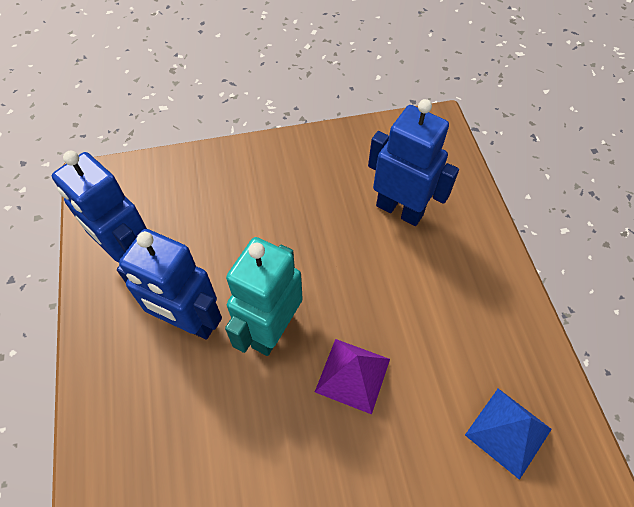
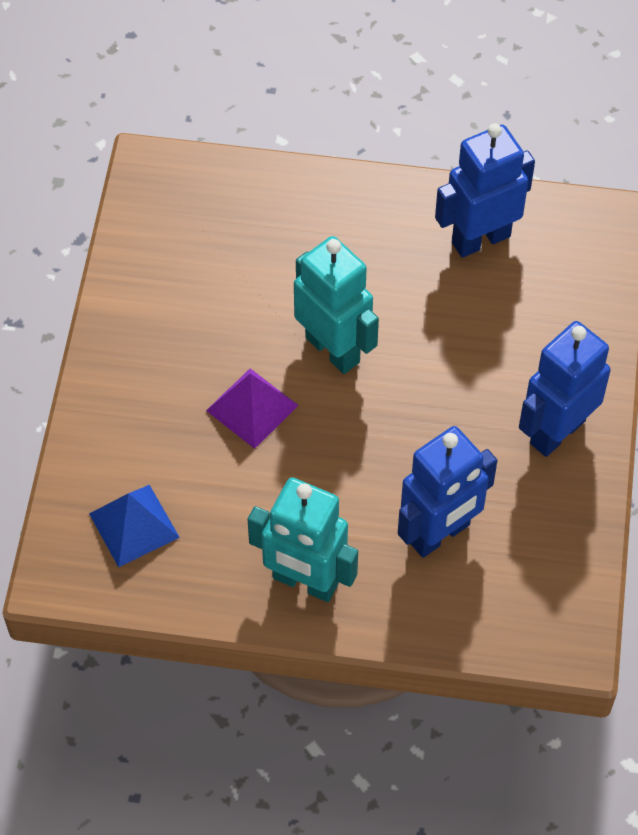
camera: 110 degrees right, 0 degrees up
(189, 322) = (373, 277): blue robot -> blue robot (556, 431)
(482, 281) = (305, 582): none -> turquoise robot

